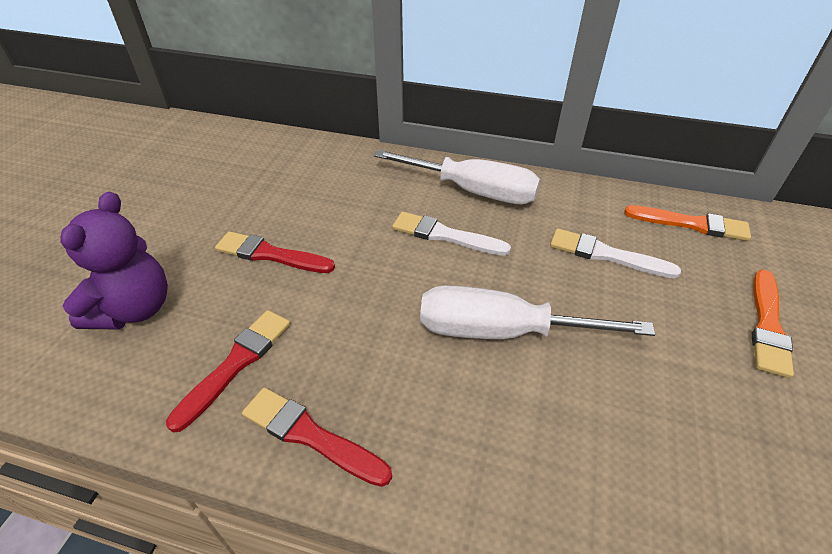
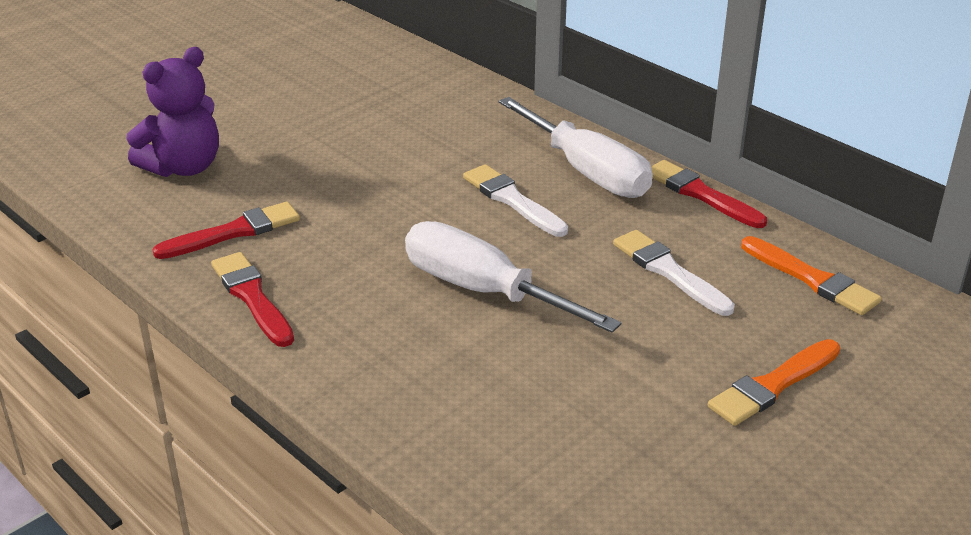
camera: 30 degrees right, 10 degrees down
(270, 254) = (328, 163): red brush -> red brush (700, 194)

